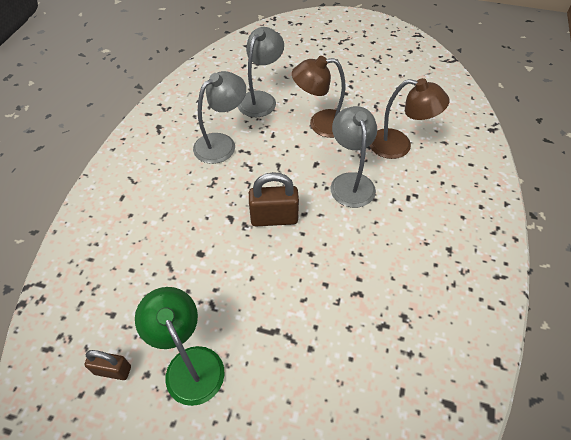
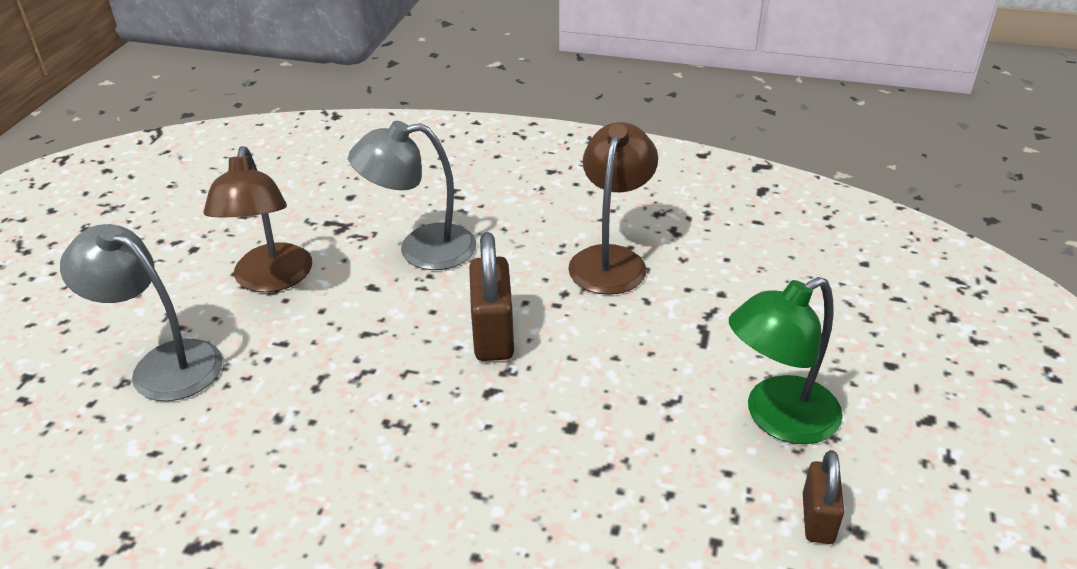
camera: 90 degrees left, 15 degrees down
(222, 143) = (287, 419): grey lamp -> none
(399, 146) = (349, 197): brown lamp -> brown lamp (611, 259)

